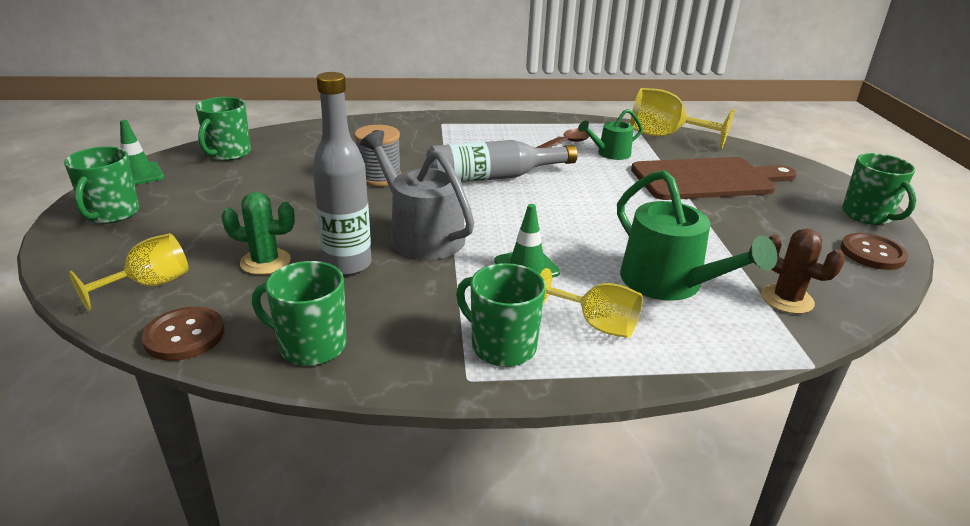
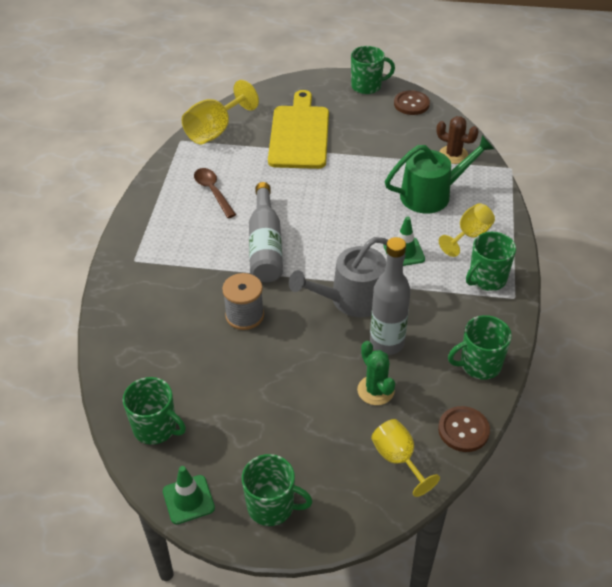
camera: 75 degrees left, 15 degrees up
(265, 262) = (375, 390): green cactus -> green cactus turned 45 degrees counterclockwise
(311, 346) = (479, 364): green mug -> green mug turned 45 degrees clockwise
(610, 153) = (239, 170): green watering can -> none
(708, 179) = (299, 134): brown cutting board -> yellow cutting board
(787, 299) = (453, 155): brown cactus -> brown cactus turned 60 degrees clockwise

